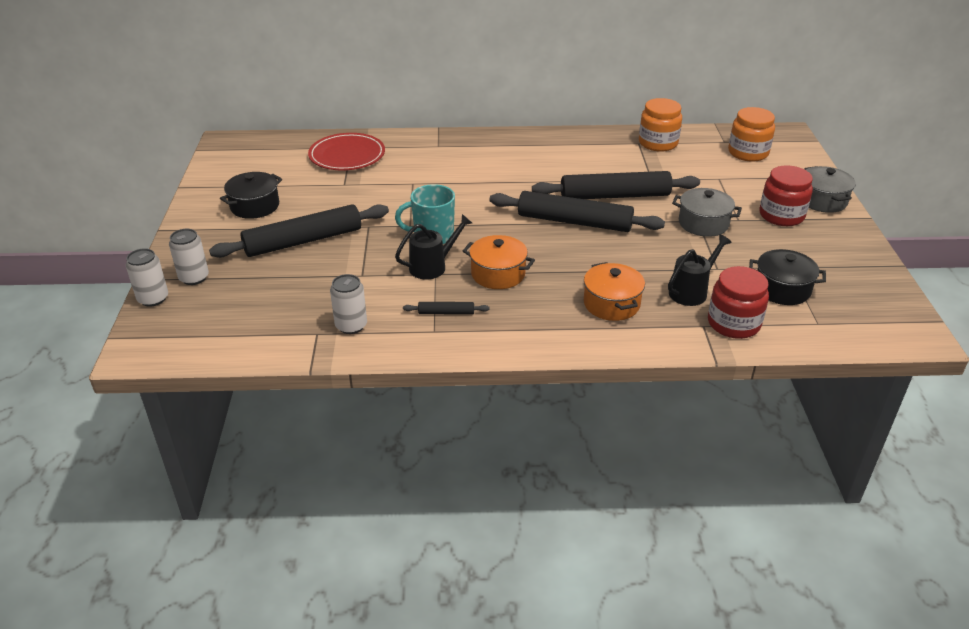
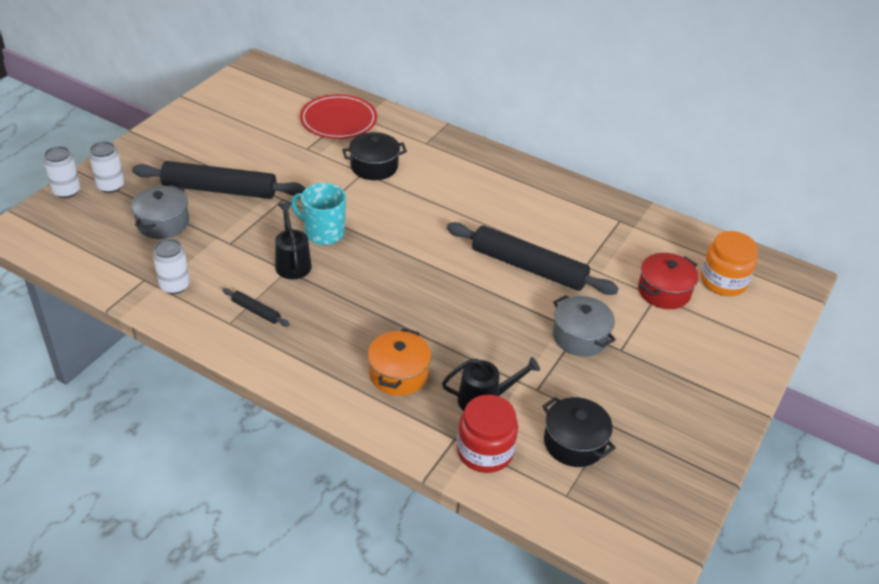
camera: 30 degrees right, 5 degrees up
(255, 206) = (217, 139): black pot -> black pot (374, 166)
(433, 266) = (292, 262): black watering can -> black watering can turned 105 degrees counterclockwise
(498, 274) = (336, 296): orange pot -> none
(574, 222) = (460, 277): black rolling pin -> none
(658, 143) = (639, 229): orange jar -> none
(720, 174) = (664, 291): none -> red pot
(781, 215) = (671, 367): red jar -> none
(822, 200) = (738, 371): grey pot -> grey pot (163, 223)

